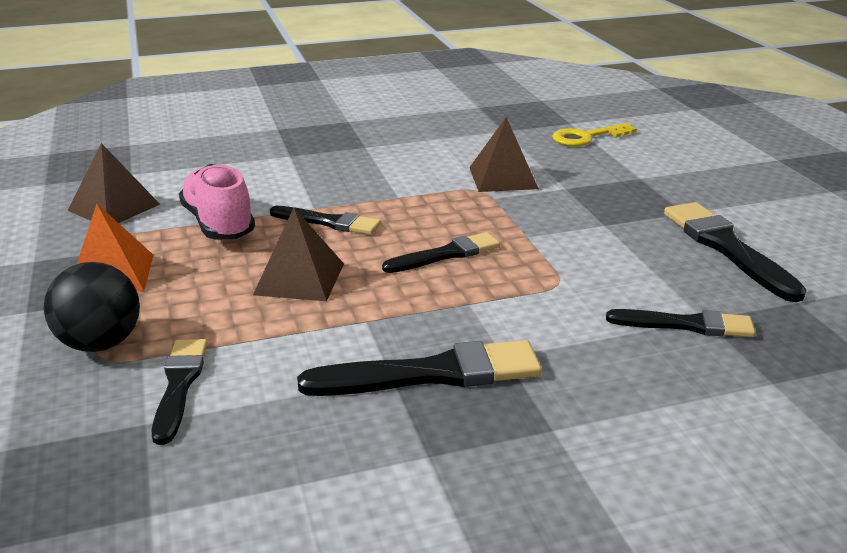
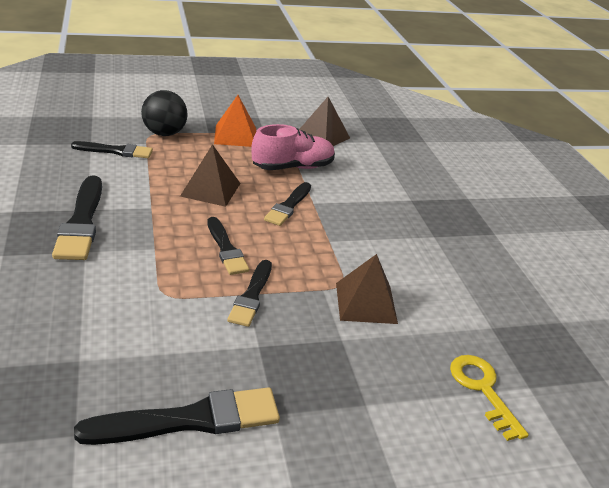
camera: 90 degrees right, 5 degrees up
(686, 325) = (75, 346): black brush -> black brush (251, 296)

